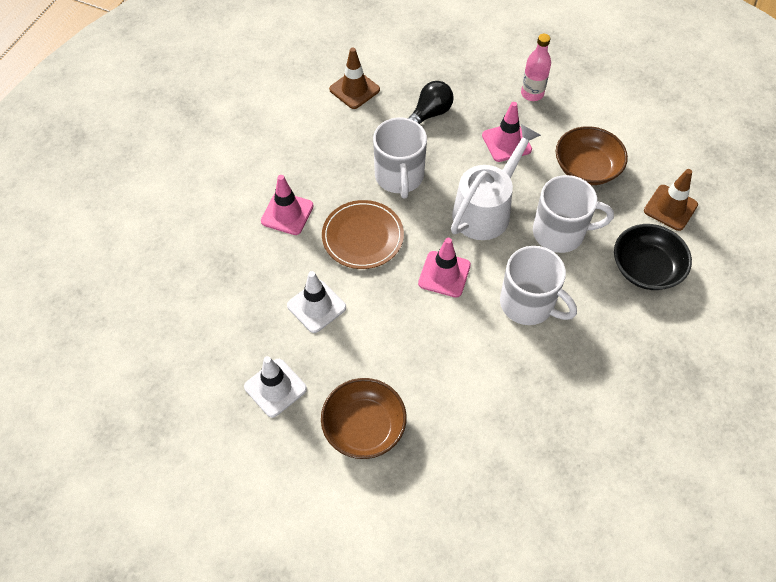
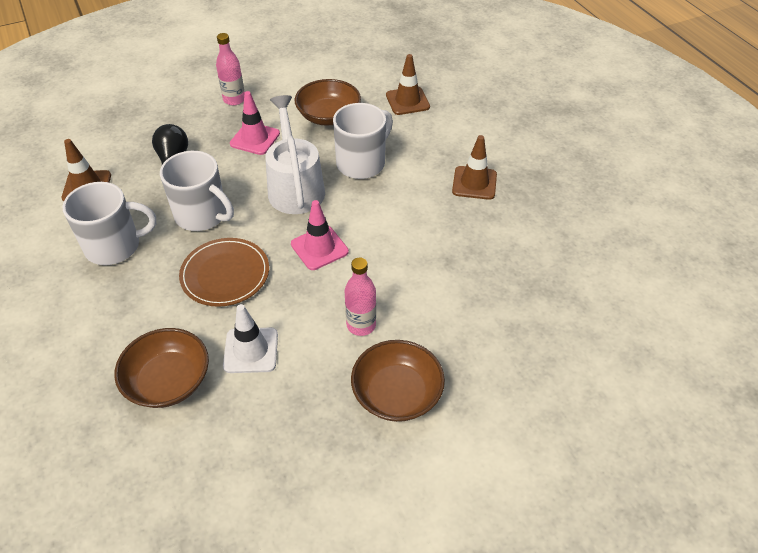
camera: 50 degrees left, 10 degrees down
(251, 279) = (168, 381): none -> brown bowl
(275, 388) = (294, 436): white traffic cone -> none
(287, 213) = (138, 310): pink traffic cone -> none
(401, 358) = (361, 325): none -> pink bottle
(528, 304) = (399, 218): white mug -> white mug (115, 246)
(627, 329) = (474, 183): none -> brown traffic cone
(646, 268) = (438, 142): black bowl -> none

